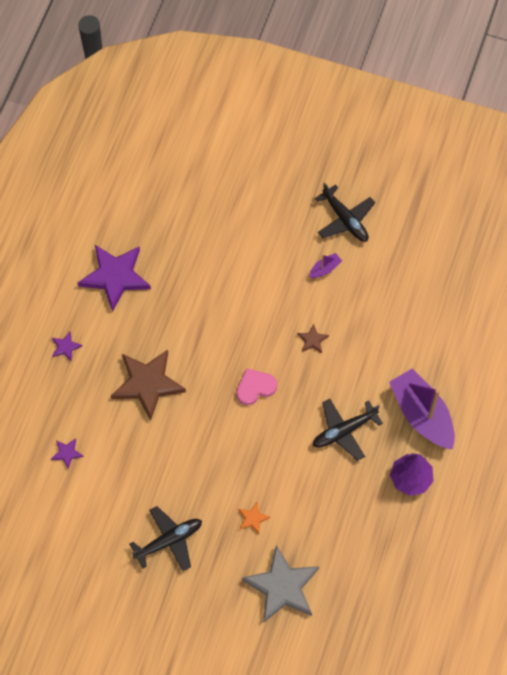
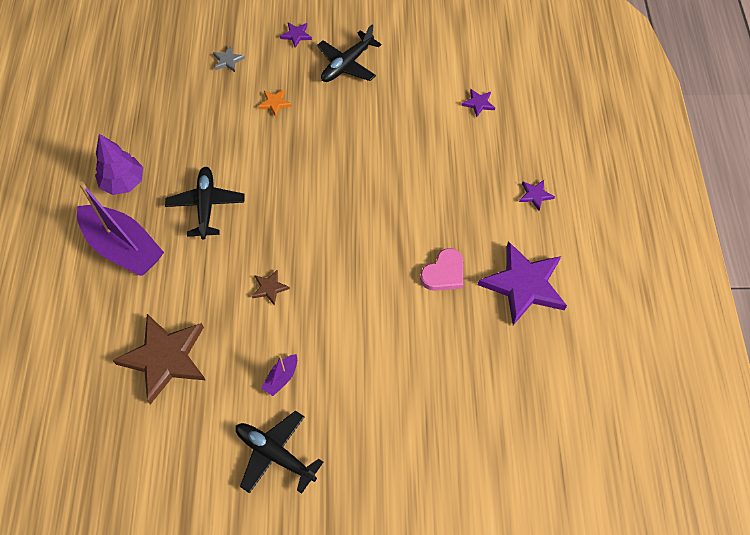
camera: 160 degrees right, 5 degrees down
(147, 384) = (431, 187): brown star -> brown star (165, 358)
(205, 596) = (296, 35): none -> purple star
(255, 387) = (316, 218): pink heart -> pink heart (444, 273)
(282, 587) = (228, 60): grey star -> grey star, size x0.43
(344, 431) = (206, 206): black plane -> black plane turned 45 degrees counterclockwise

